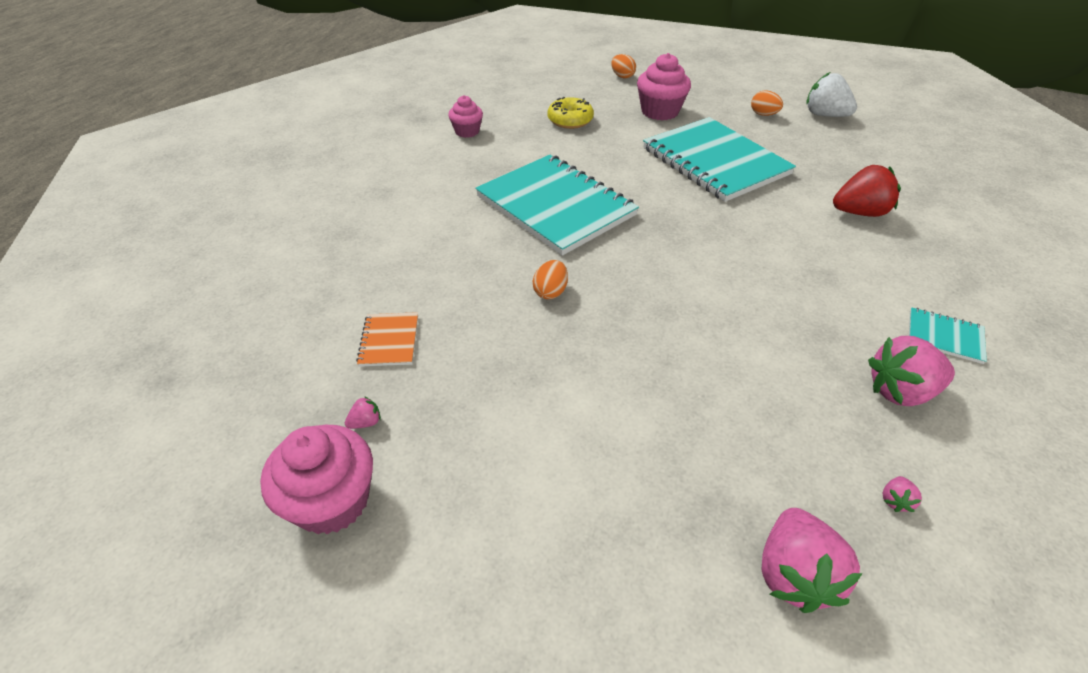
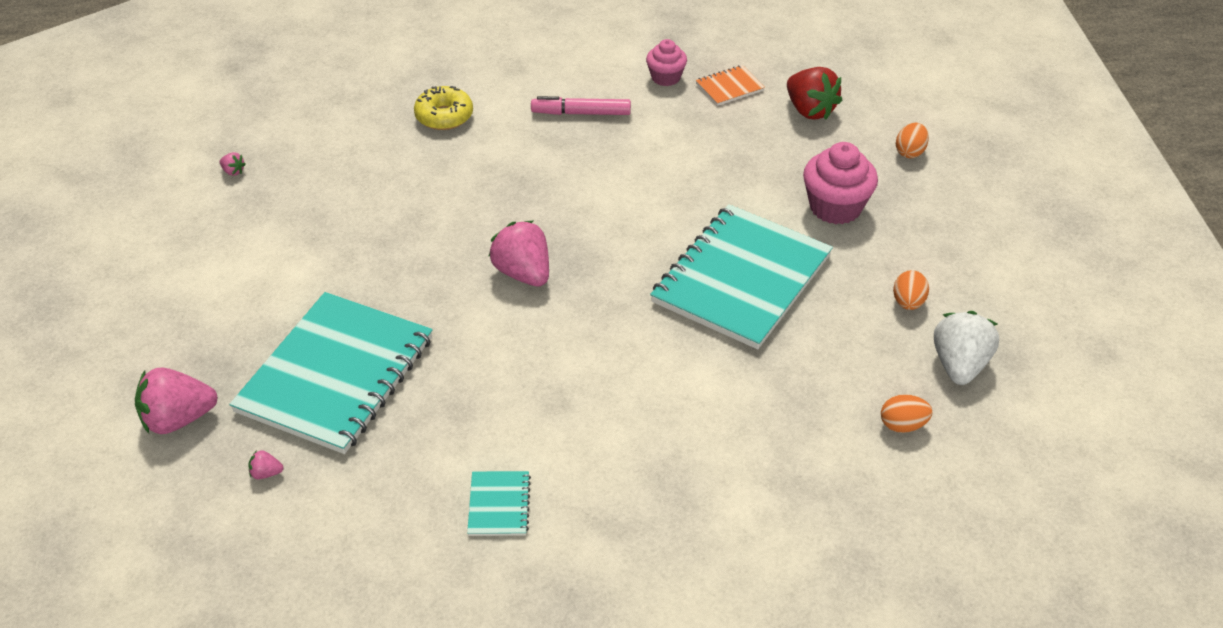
camera: 65 degrees right, 0 degrees up
(332, 501) = (163, 184): pink cupcake -> none
(389, 340) = (319, 150): orange notebook -> orange notebook (729, 87)
(475, 176) = (581, 113): none -> pink marker
(550, 292) = (424, 217): orange egg -> orange egg (902, 425)
(555, 206) = (563, 181): turquoise notebook -> turquoise notebook (336, 375)
(570, 120) = (751, 141): yellow donut -> yellow donut (444, 116)
(859, 212) = (707, 421): red strawberry -> red strawberry (809, 110)
(900, 391) = (399, 472): pink strawberry -> pink strawberry (523, 273)

